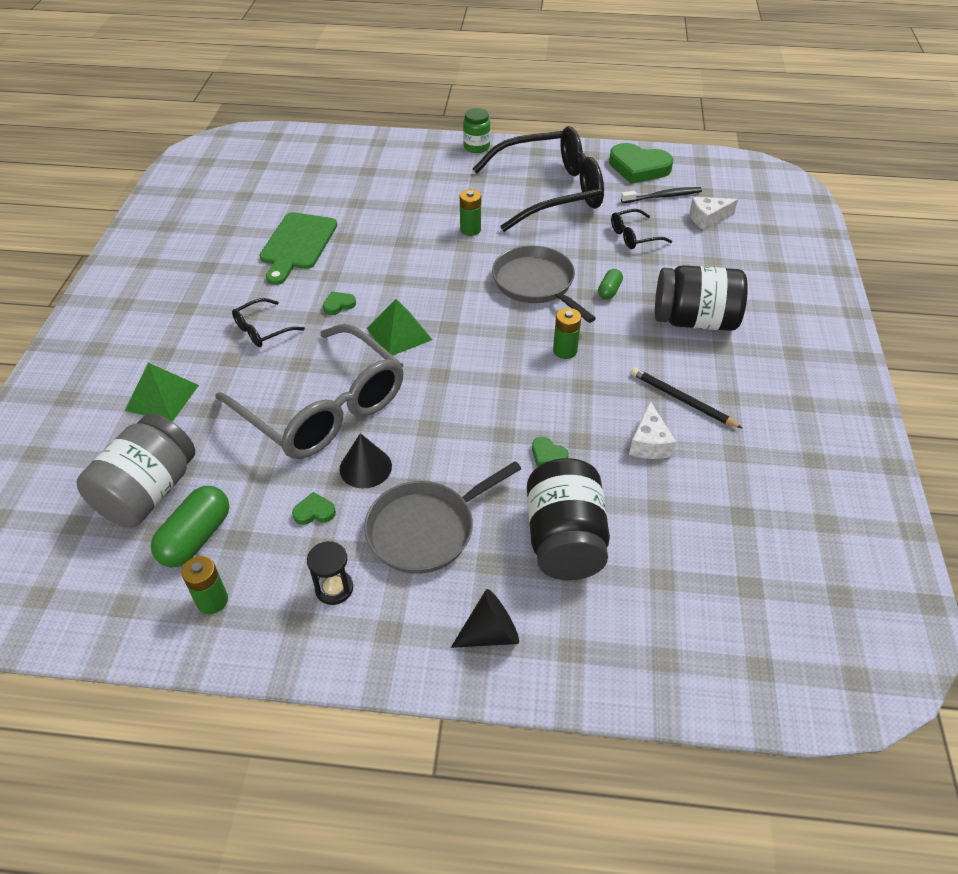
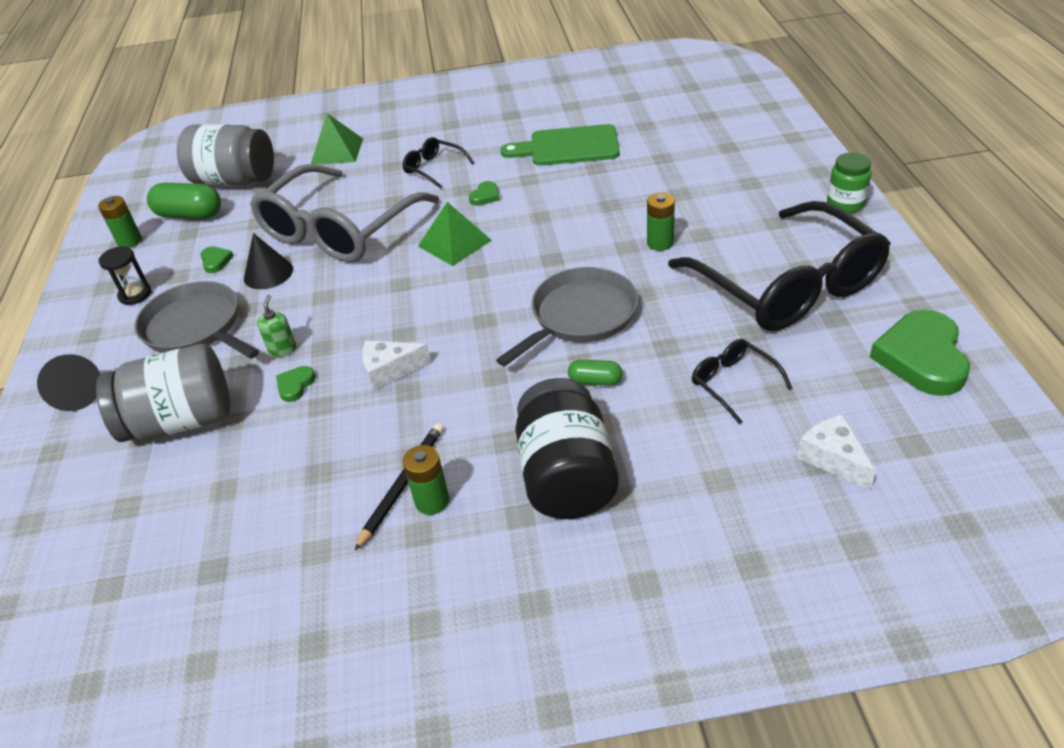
camera: 80 degrees right, 5 degrees down
(338, 305) = (485, 196): green heart -> green heart turned 75 degrees clockwise
(493, 461) = (282, 349): none -> green soap dispenser
(564, 539) = (181, 421): black jar -> grey jar
(565, 351) = (464, 365): green battery -> green battery (432, 501)
(649, 443) = (323, 465): white cheese -> white cheese (390, 371)
(663, 196) = (859, 397): black toothbrush -> none

